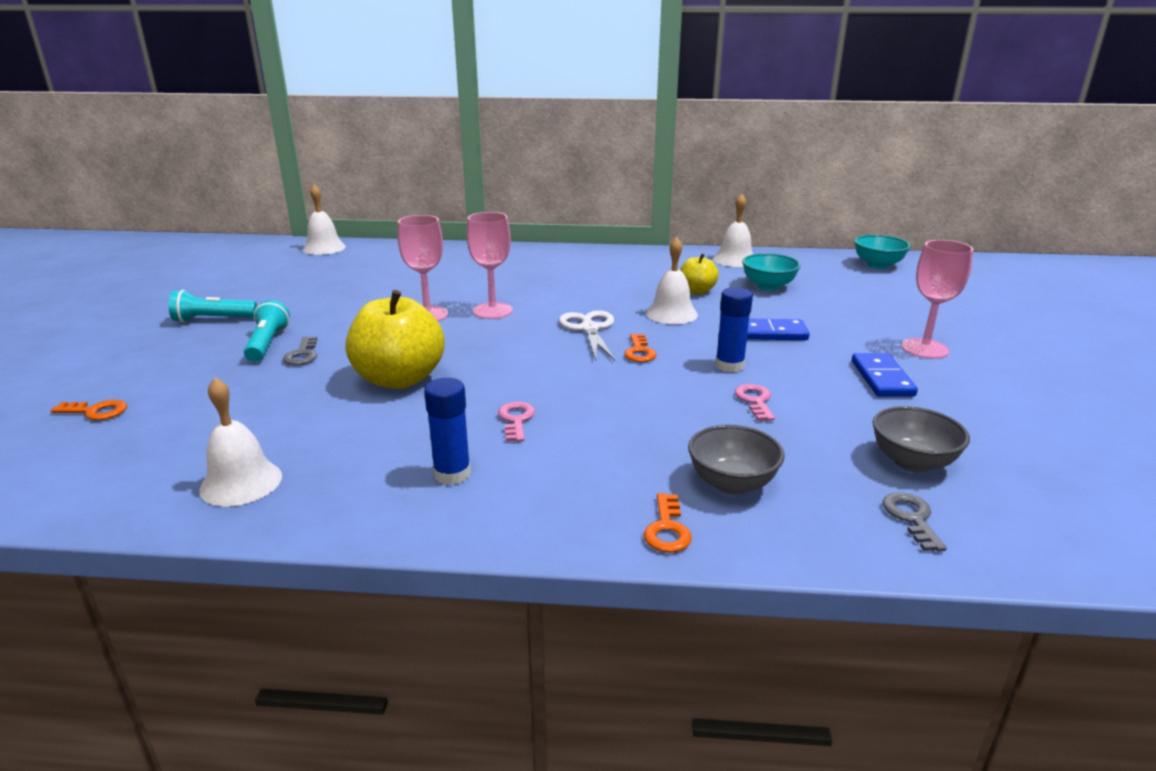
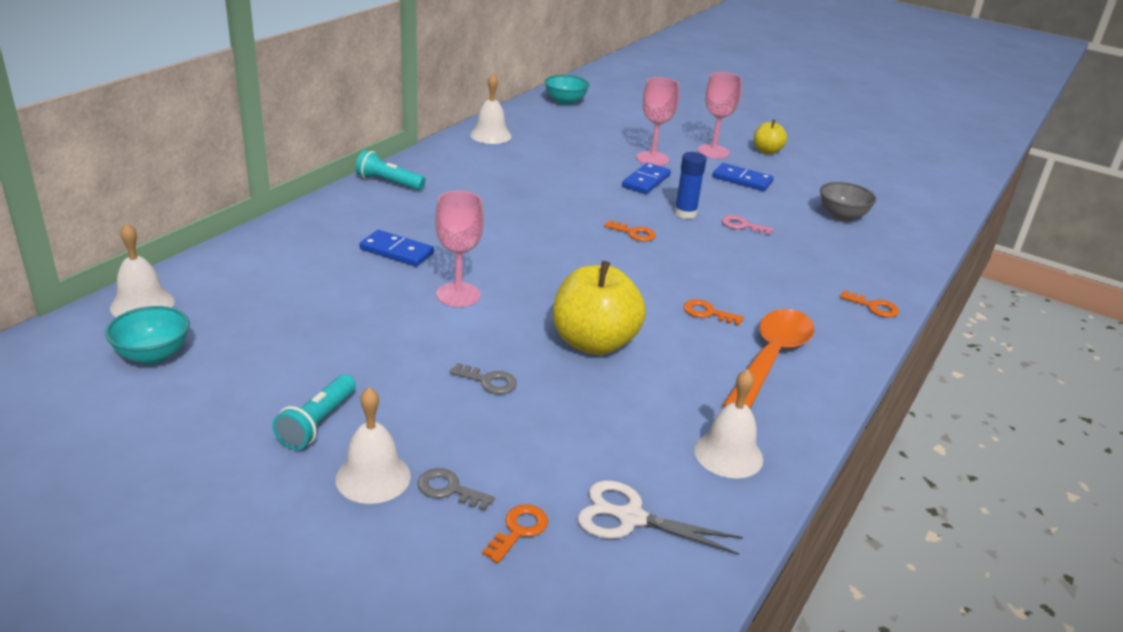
camera: 65 degrees left, 5 degrees up
(267, 344) = (437, 397): turquoise flashlight -> turquoise flashlight (389, 182)
(452, 474) = (771, 359): blue glue stick -> orange spoon
(472, 282) = (397, 251): none -> blue domino
(492, 311) = (485, 263): pink goblet -> pink goblet (652, 159)
(516, 420) = (707, 313): pink key -> orange key
(589, 329) = (572, 236): white scissors -> white scissors (631, 518)
(671, 313) = (575, 197): white bell -> white bell (373, 477)
(697, 291) = (541, 173): yellow apple -> yellow apple (767, 151)
(732, 483) = (836, 271): grey bowl -> none
(768, 286) = (561, 148): turquoise bowl -> turquoise bowl (153, 355)
(911, 518) = (894, 240): grey key -> grey key (449, 489)

